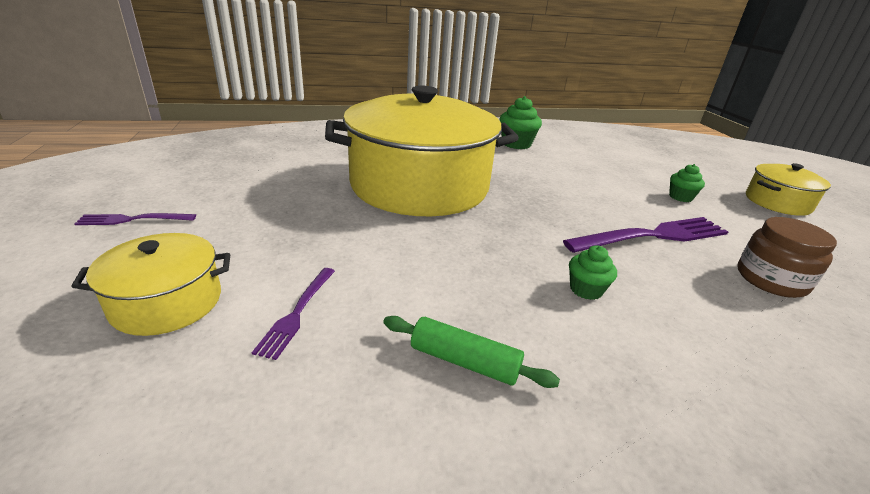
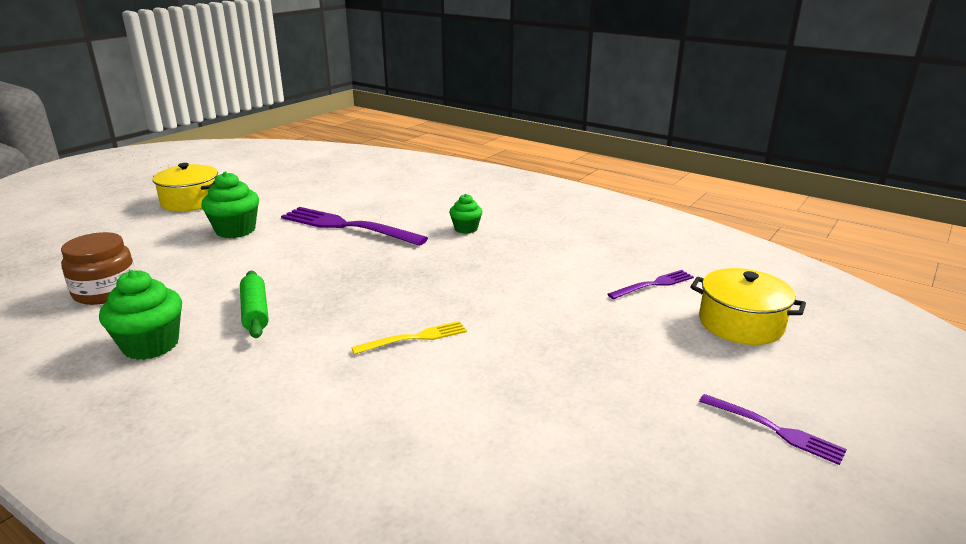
camera: 130 degrees left, 5 degrees down
(419, 186) = (415, 338): yellow pot -> yellow fork
(464, 361) = (585, 236): green rolling pin -> green rolling pin (255, 312)
(680, 197) = (235, 230): green cupcake -> green cupcake, size x1.64
(771, 279) = (358, 194): brown jar -> brown jar (106, 291)

